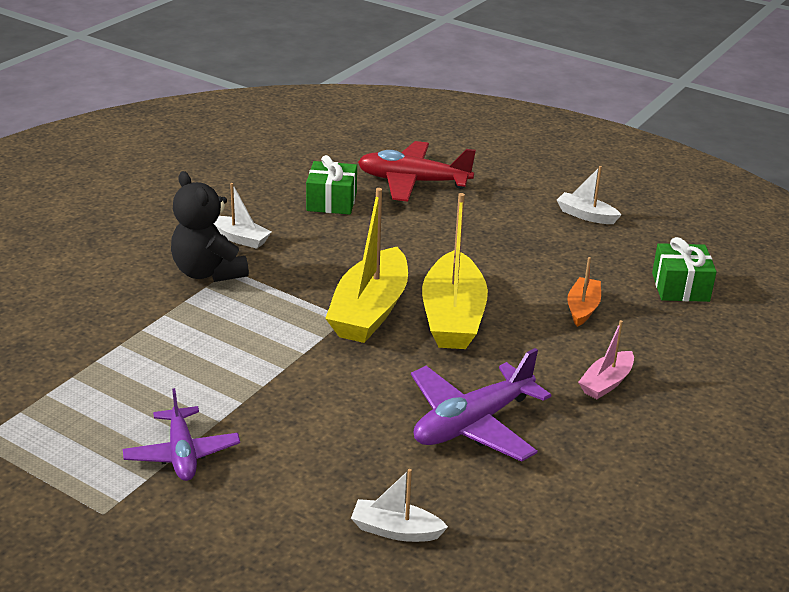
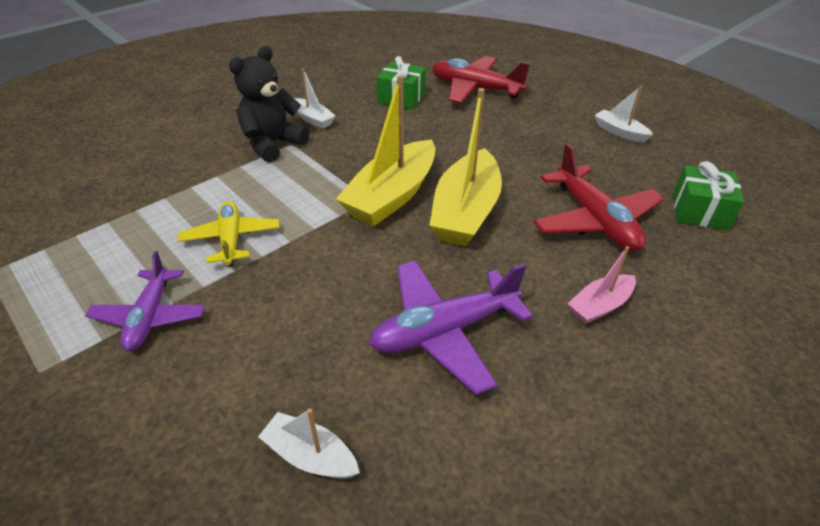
camera: 15 degrees right, 10 degrees up
(208, 272) = (272, 144): black teddy bear -> black teddy bear turned 60 degrees clockwise
(221, 375) = (231, 239): none -> yellow plane
(582, 308) = (594, 220): orange boat -> red plane

